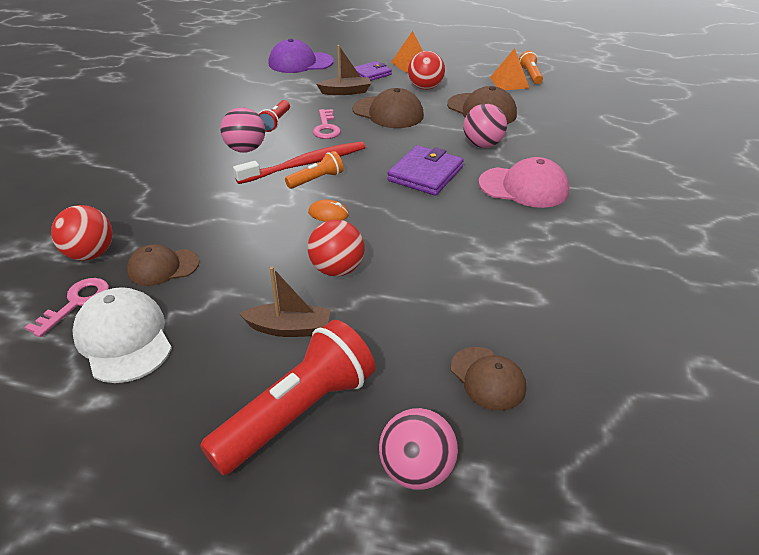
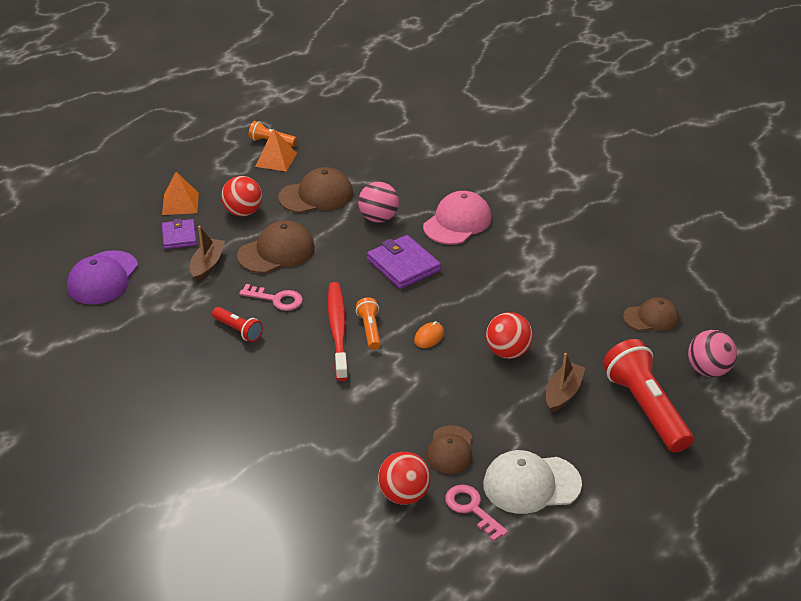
camera: 65 degrees left, 0 degrees up
(245, 149) = (280, 363): pink ball -> none

